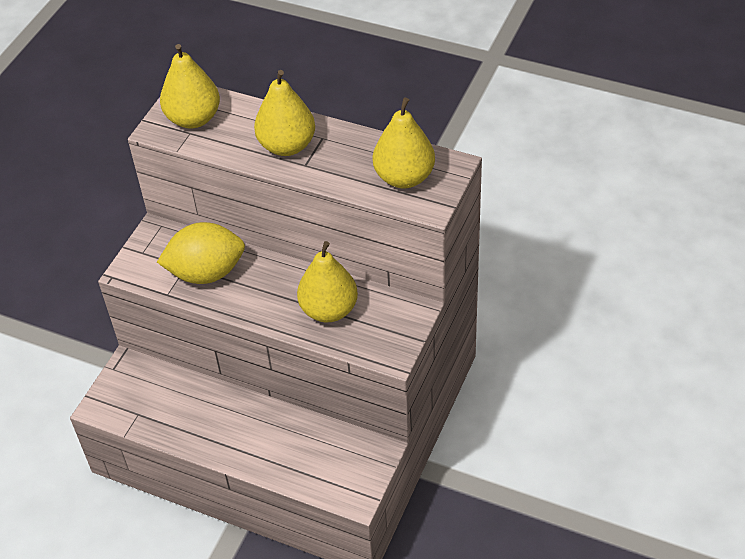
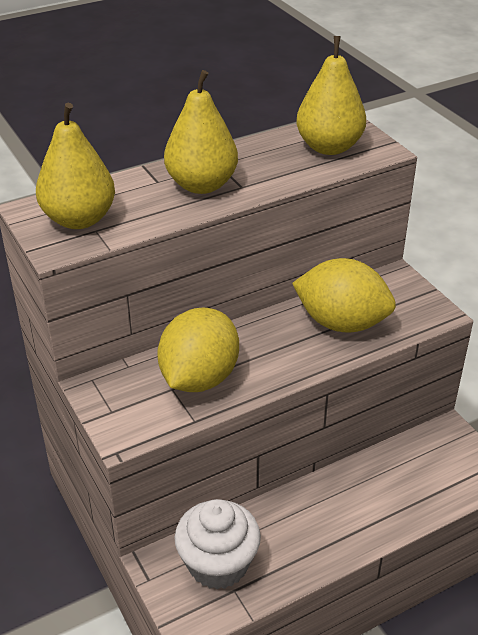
camera: 55 degrees left, 10 degrees down
(150, 394) = (218, 564): none -> white cupcake
(329, 310) = (341, 323): yellow pear -> yellow lemon

